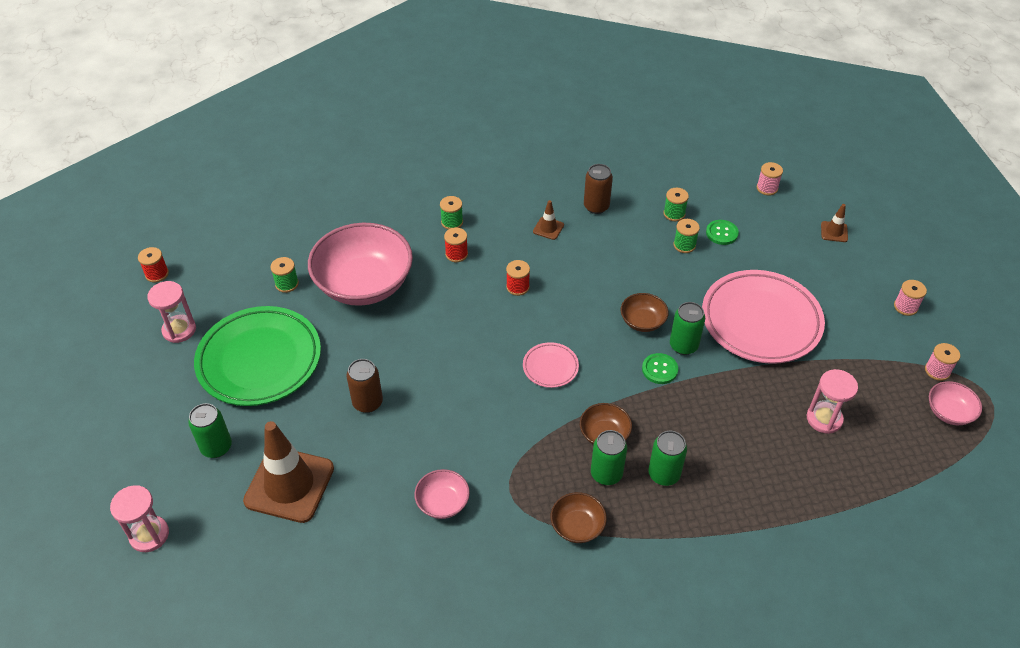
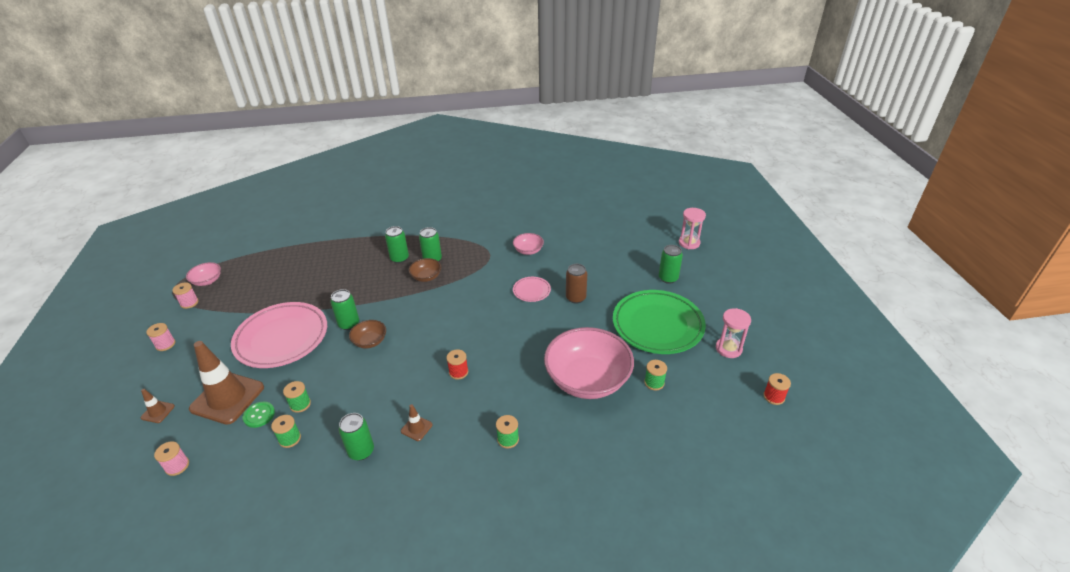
camera: 175 degrees left, 10 degrees down
(289, 485) = (617, 260): brown traffic cone -> brown traffic cone (227, 398)
(456, 254) = (506, 404): red spool -> none
(550, 367) = (448, 314): pink plate -> pink plate (531, 291)
(577, 526) = (456, 240): brown bowl -> none
(596, 206) = (361, 451): brown can -> green can
(659, 369) = (374, 310): green button -> none
(824, 419) = (287, 280): pink hourglass -> none

